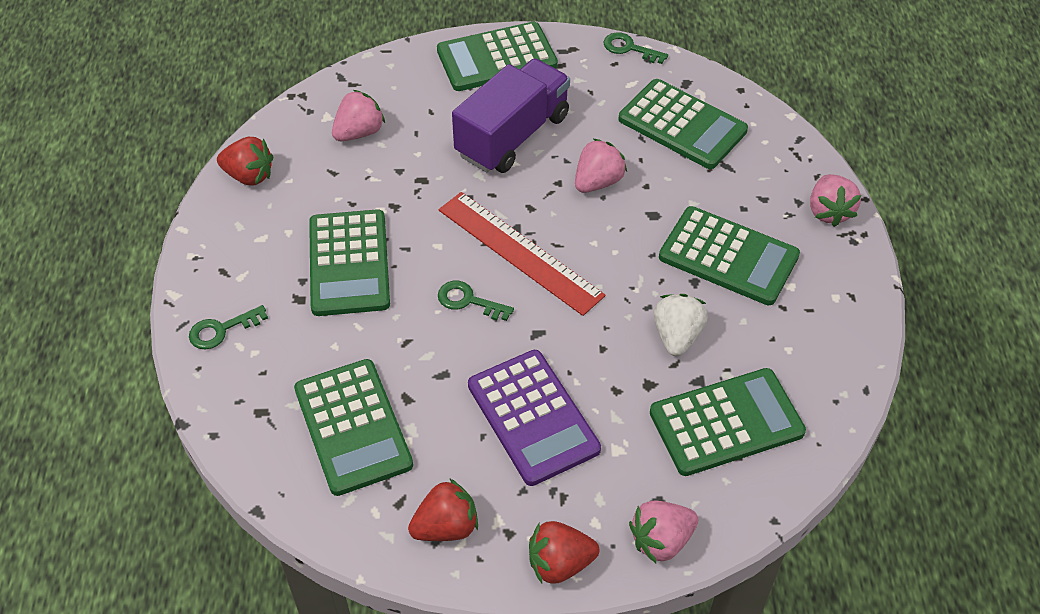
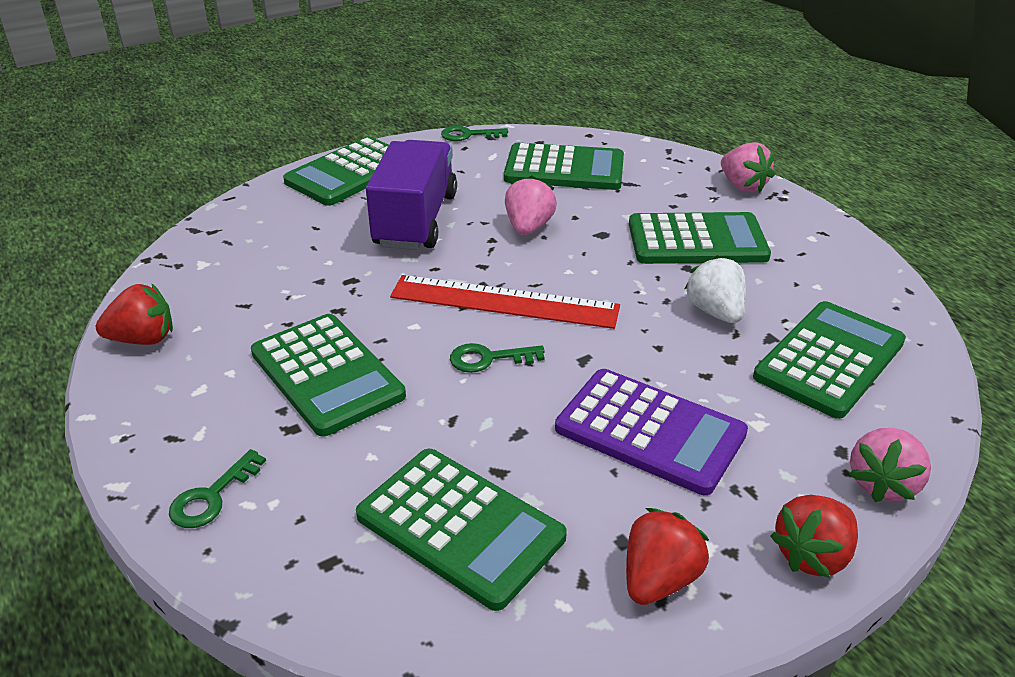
camera: 30 degrees left, 15 degrees down
(359, 132) = (250, 265): pink strawberry -> none

